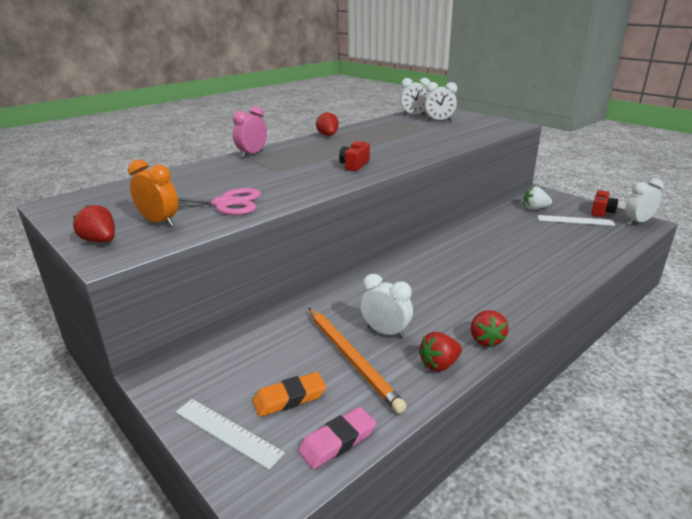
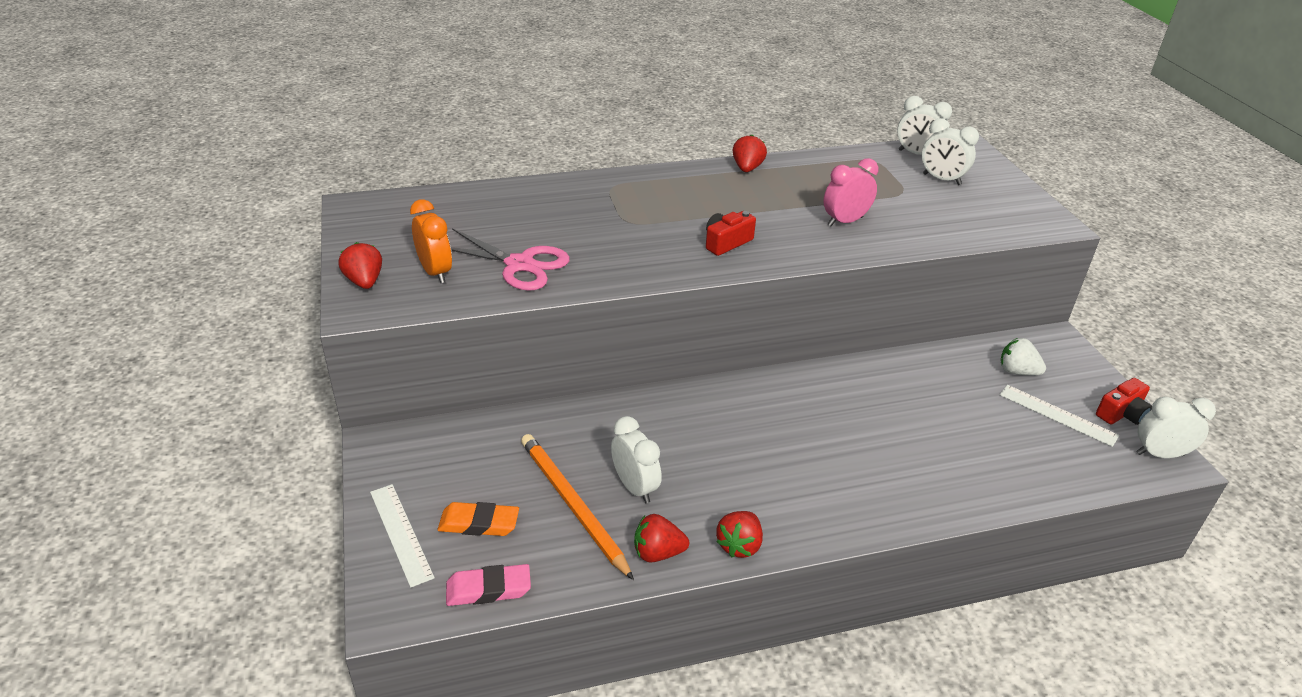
camera: 25 degrees right, 10 degrees up
(252, 154) = (619, 179): pink clock -> pink clock (845, 221)
(351, 358) = (572, 505): orange pencil -> orange pencil turned 150 degrees clockwise

